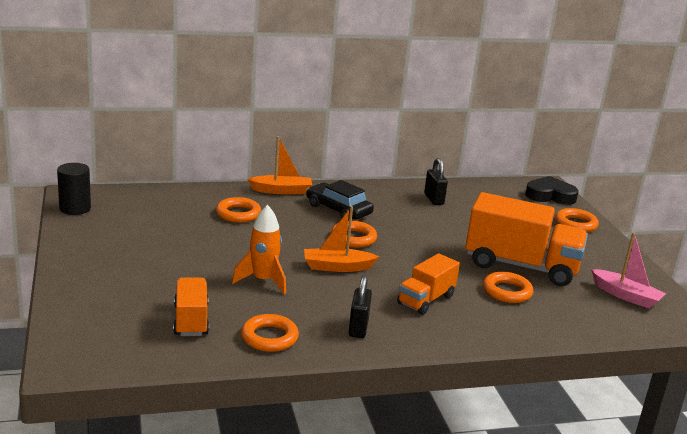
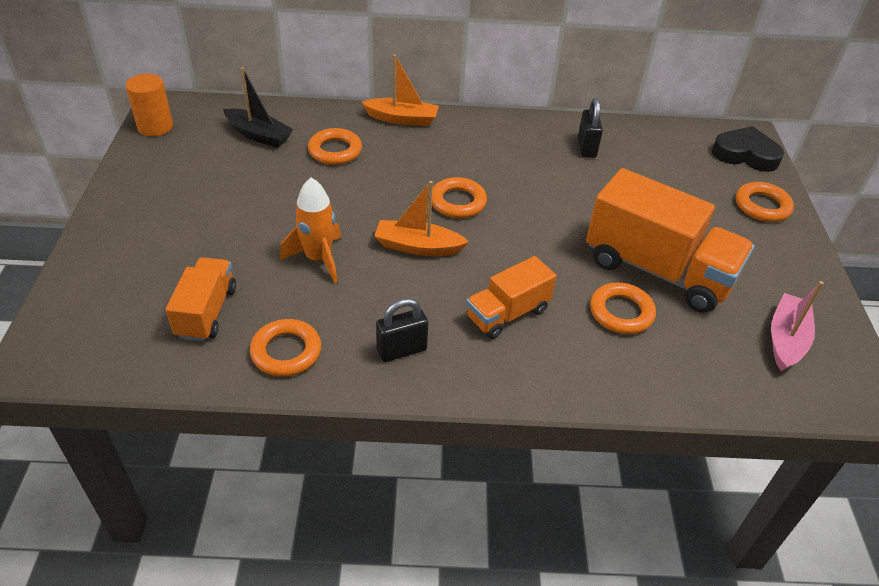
camera: 15 degrees right, 20 degrees up
(75, 208) = (155, 127): black cylinder -> orange cylinder
(168, 208) = (259, 135): none -> black boat
(338, 210) = (458, 154): black car -> none
(358, 328) = (401, 350): black padlock -> black padlock turned 45 degrees clockwise
(626, 296) = (786, 339): pink boat -> pink boat turned 120 degrees counterclockwise

